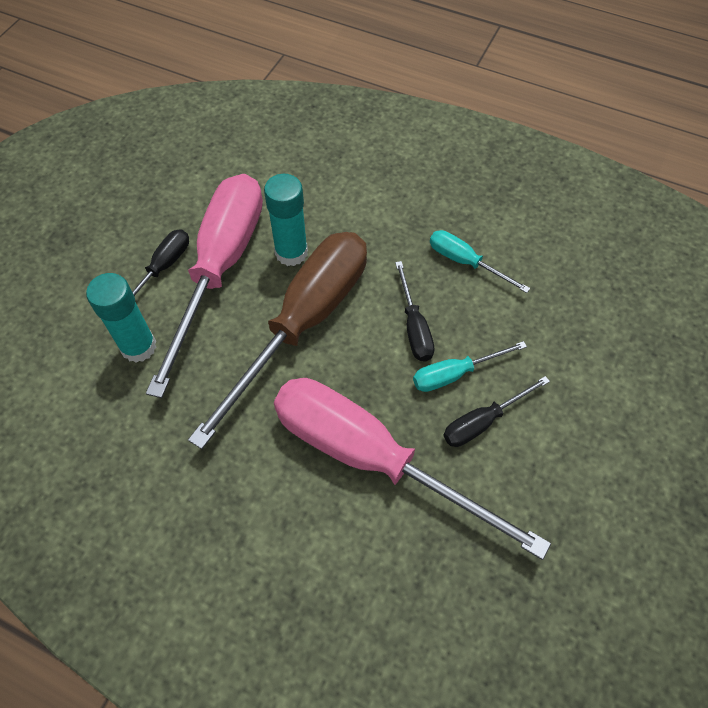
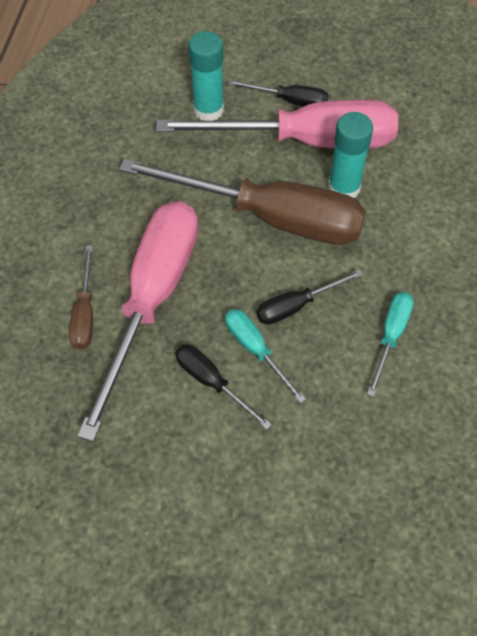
camera: 75 degrees right, 0 degrees up
(370, 533) = (85, 313): none -> brown screwdriver

